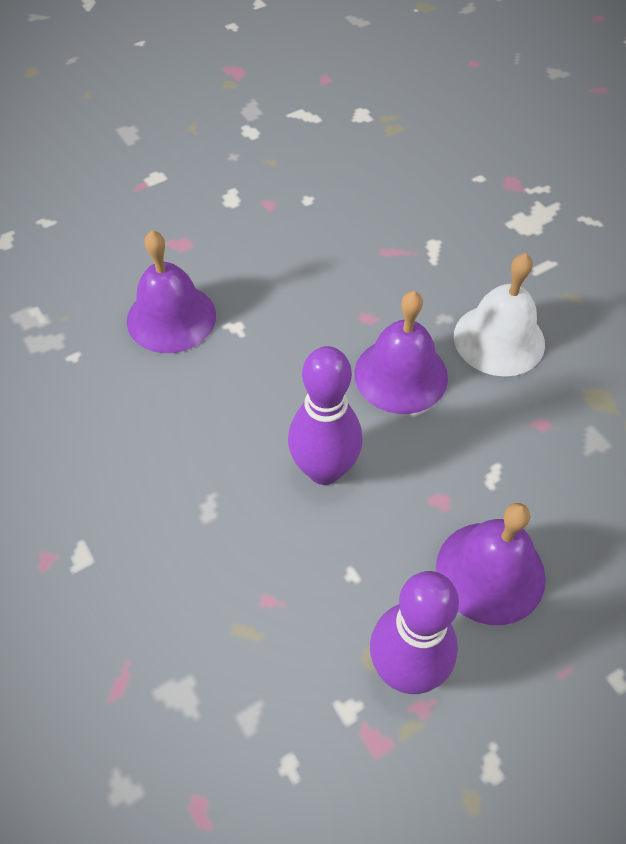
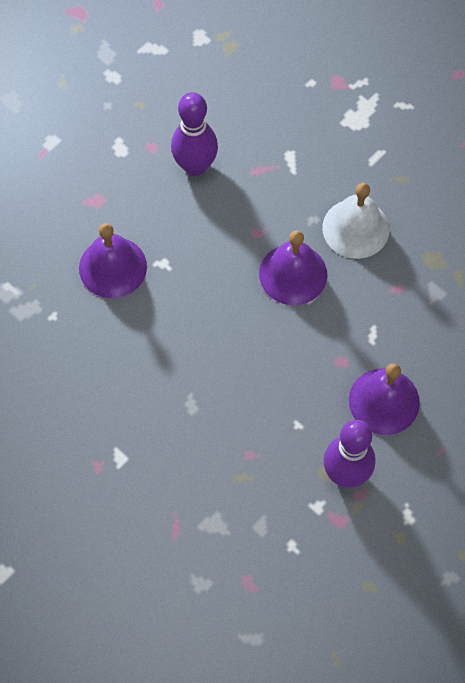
camera: 15 degrees left, 10 degrees up
(324, 470) = (260, 358): purple bowling pin -> purple bowling pin (195, 166)

